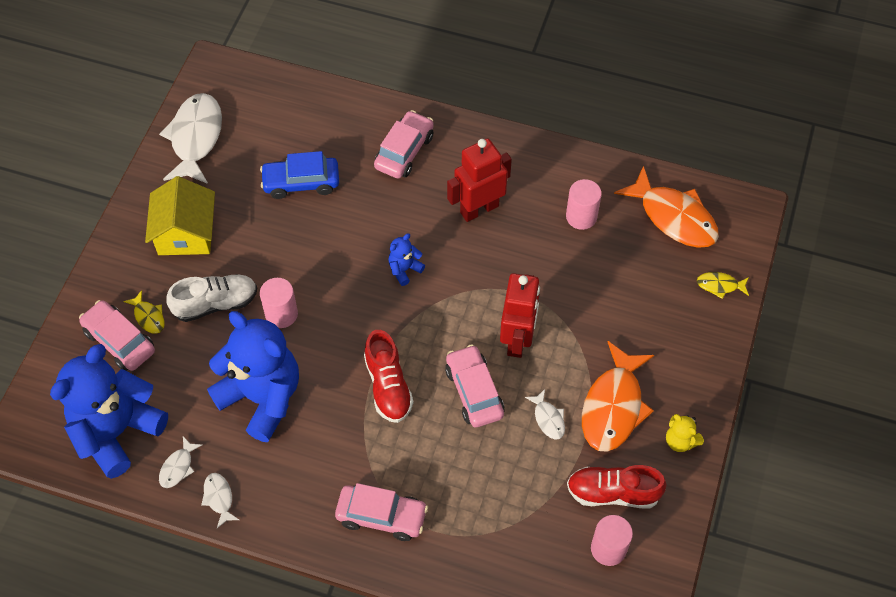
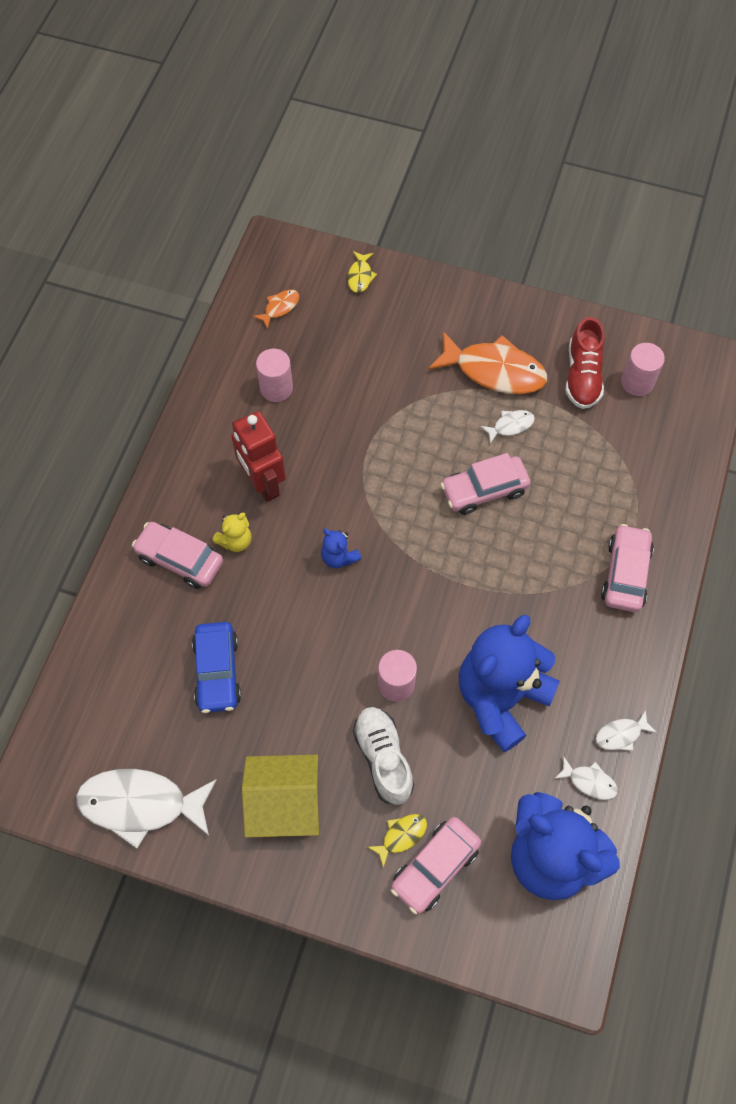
camera: 90 degrees left, 5 degrees up
(388, 386) = (481, 571): red shoe -> none
(517, 339) = (423, 450): red robot -> none
(674, 217) = (280, 307): orange fish -> orange fish, size x0.46
(680, 441) = (526, 320): yellow teddy bear -> yellow teddy bear (235, 541)

